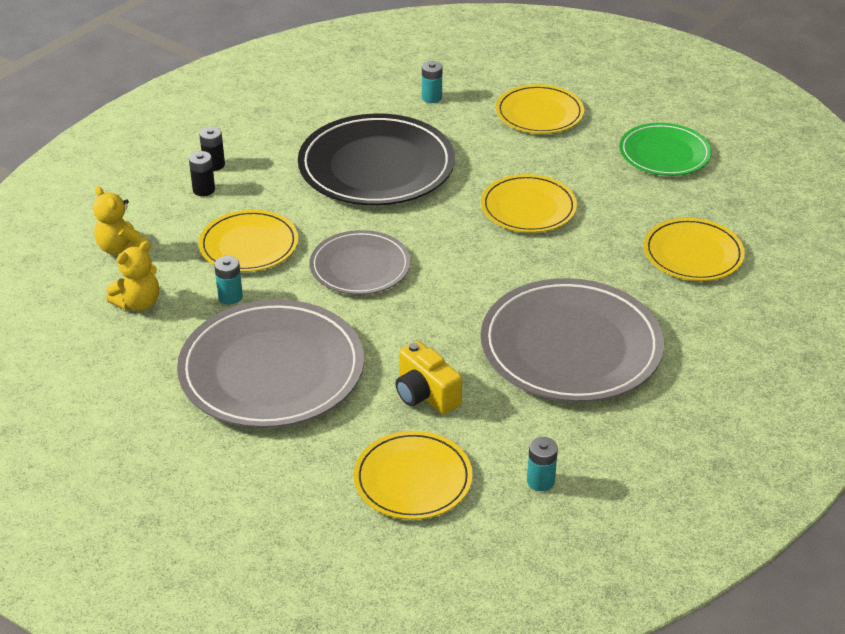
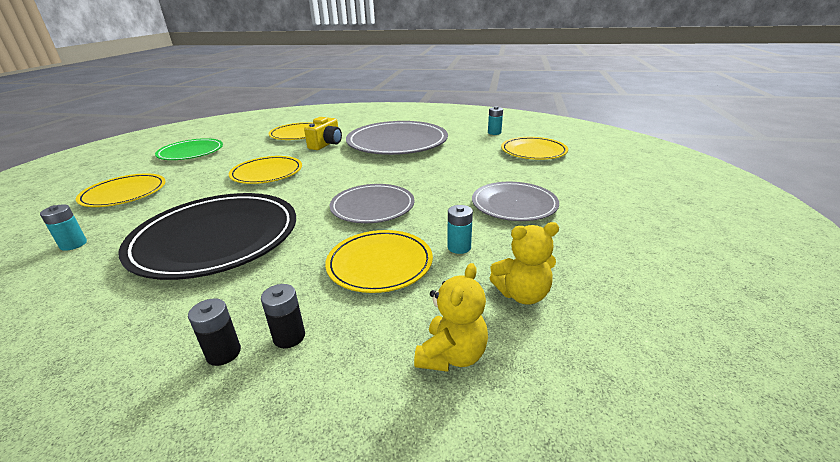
camera: 115 degrees left, 10 degrees down
(138, 303) = (522, 294): yellow teddy bear -> yellow teddy bear turned 150 degrees clockwise
(271, 370) = (514, 204): grey plate -> grey plate, size x0.59
(425, 395) = (473, 161): yellow camera -> yellow camera (326, 144)

